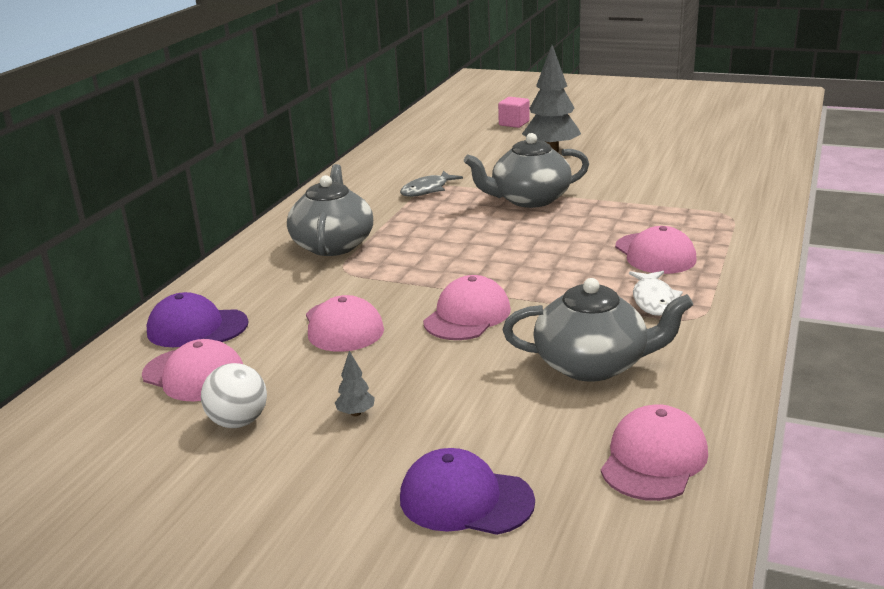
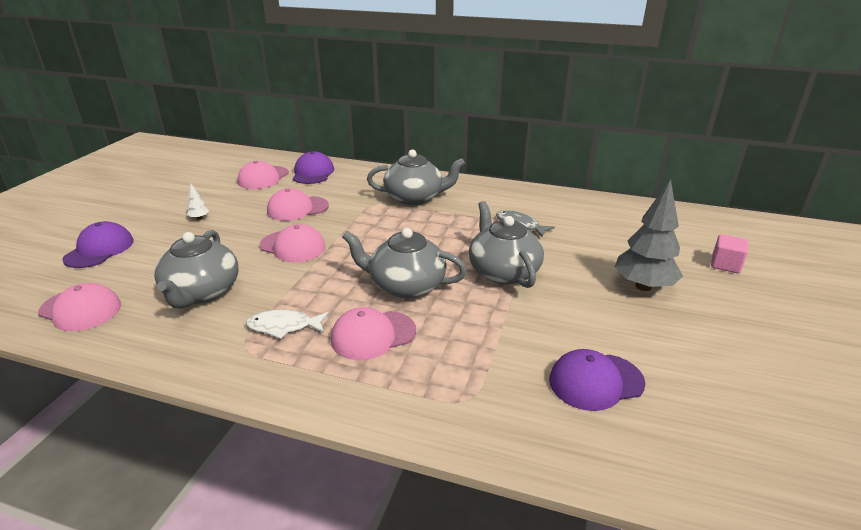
camera: 85 degrees right, 5 degrees up
(238, 422) = (212, 192): white ball -> none
(356, 413) = (199, 218): grey tree -> white tree
(561, 242) = (406, 286): none -> grey teapot
(688, 174) = (595, 381): none -> purple cap

